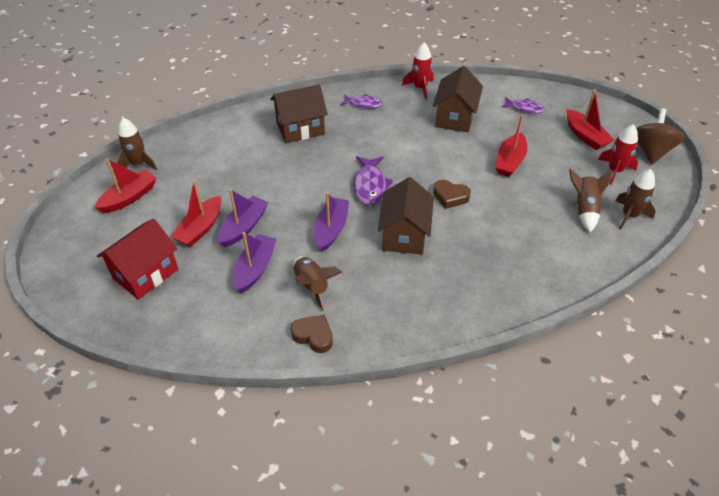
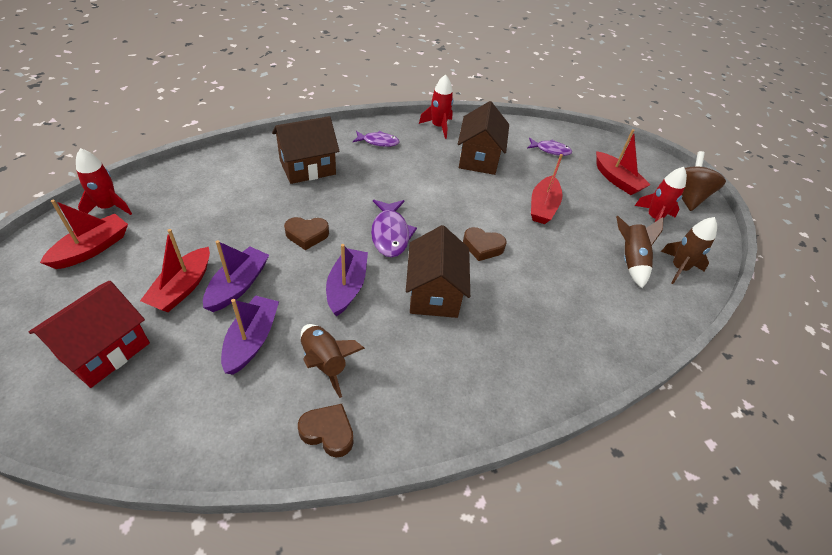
camera: 10 degrees left, 0 degrees up
(138, 164) = (108, 207): brown rocket -> red rocket
(299, 187) = (307, 235): none -> brown heart

